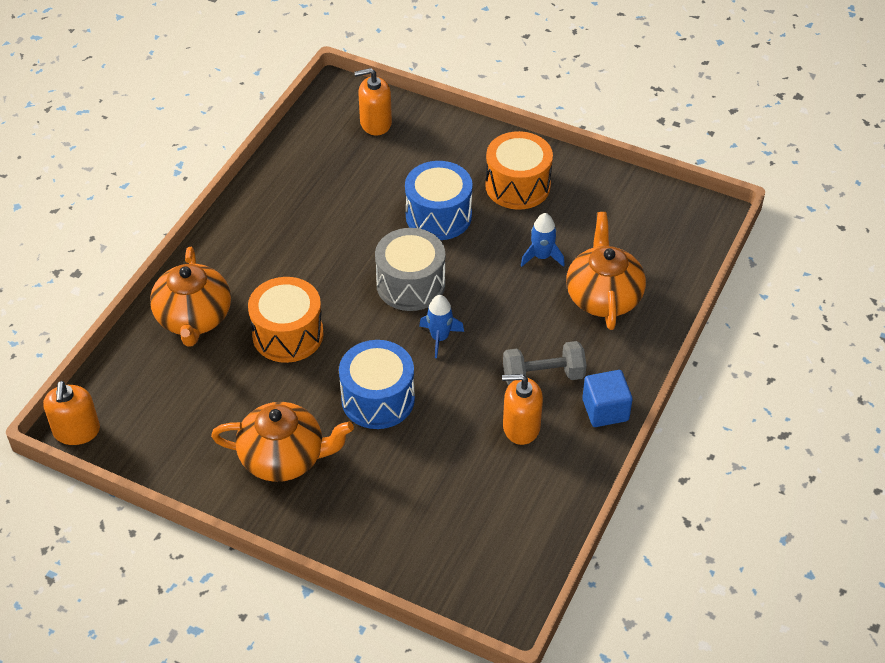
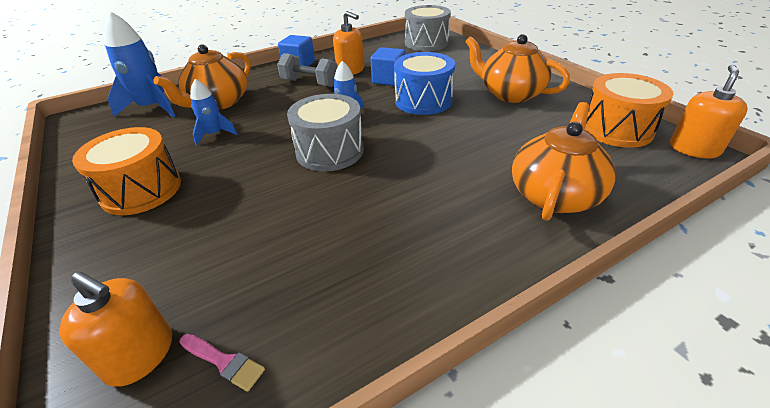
camera: 145 degrees left, 10 degrees down
(288, 334) = (464, 153): orange drum -> orange drum (616, 129)
(331, 138) = (223, 362): none -> pink brush
(438, 216) = (239, 193): blue drum -> none
(452, 426) = (388, 80): none -> blue cube
(478, 562) = (426, 43): none -> grey drum
(662, 259) = (153, 108): none -> blue rocket

